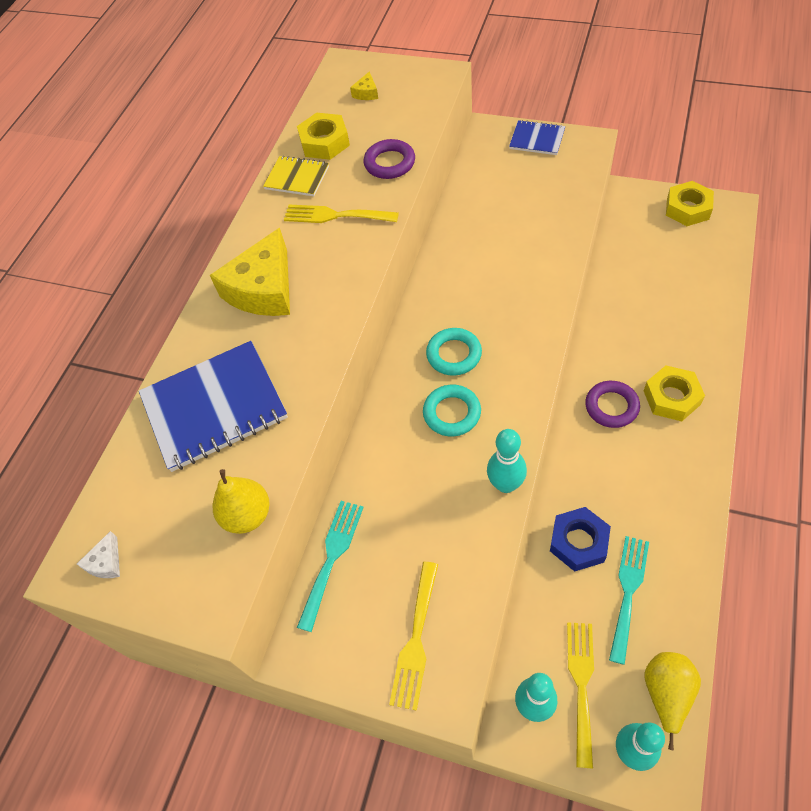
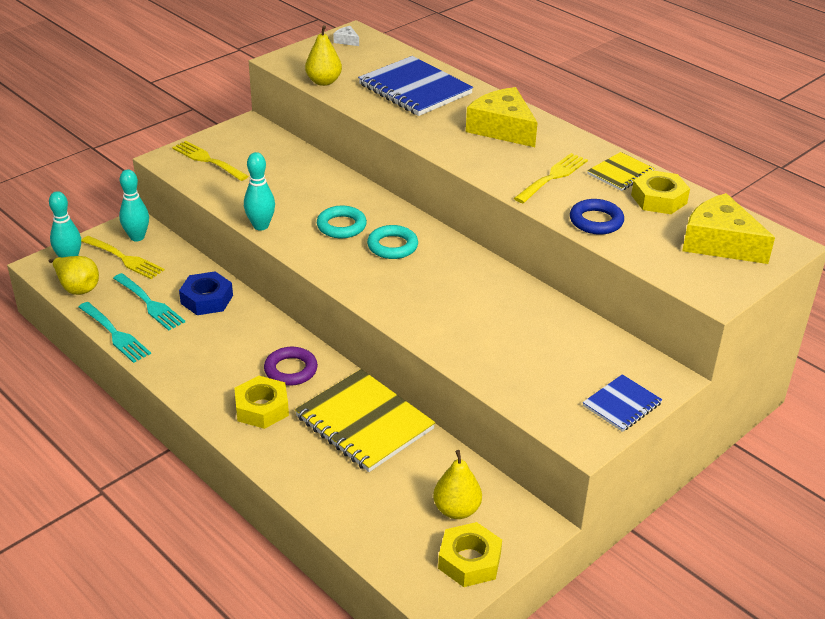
camera: 110 degrees right, 20 degrees down
(214, 407) = (415, 89): blue notebook -> blue notebook turned 45 degrees counterclockwise
(332, 558) = (291, 149): turquoise fork -> turquoise fork (115, 334)
(366, 93) = (719, 242): yellow cheese -> yellow cheese, size x2.42
(389, 163) = (596, 221): purple ring -> blue ring
(624, 323) = (364, 423): none -> yellow notebook
(654, 233) = (456, 510): none -> yellow pear

